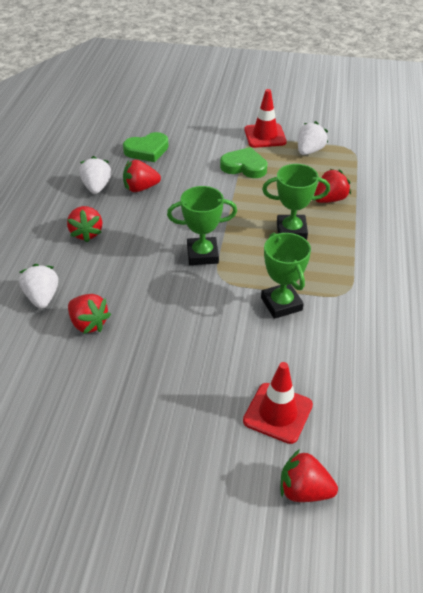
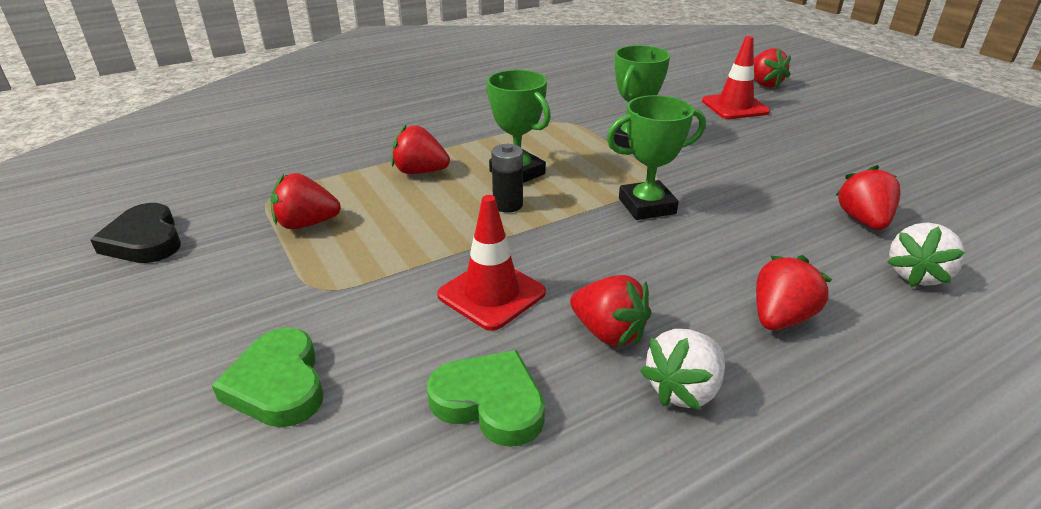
camera: 130 degrees left, 10 degrees down
(202, 254) = (647, 206): green trophy -> green trophy turned 60 degrees counterclockwise
(244, 166) = (416, 260): green heart -> green heart (278, 384)
(260, 210) = (508, 205): none -> black battery
(265, 136) = (292, 281): red traffic cone -> red traffic cone (491, 294)
(309, 151) = (306, 224): white strawberry -> red strawberry
(339, 113) = (145, 240): none -> black heart

